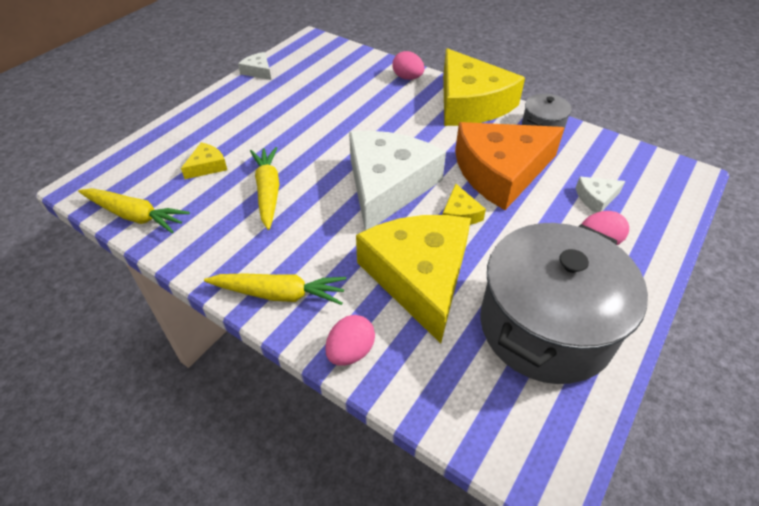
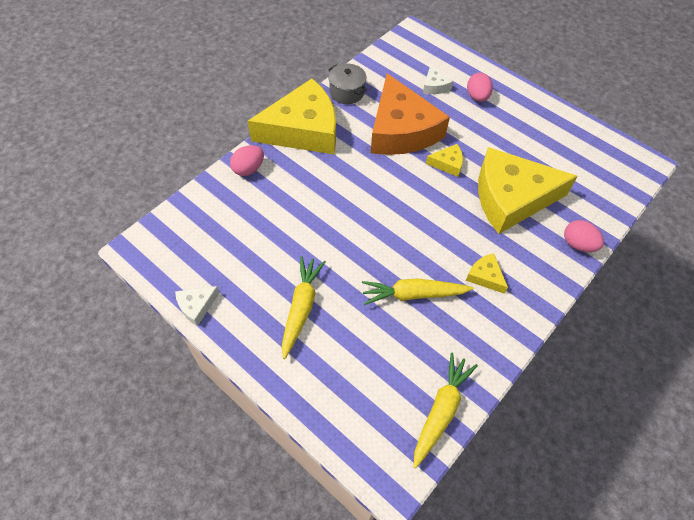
camera: 85 degrees left, 10 degrees up
(207, 166) = (371, 350): yellow cheese -> yellow cheese (485, 276)
(279, 294) = (531, 286): yellow carrot -> yellow carrot (301, 308)
(388, 186) = (412, 204): white cheese -> none
(545, 326) = (549, 141): grey pot -> none

